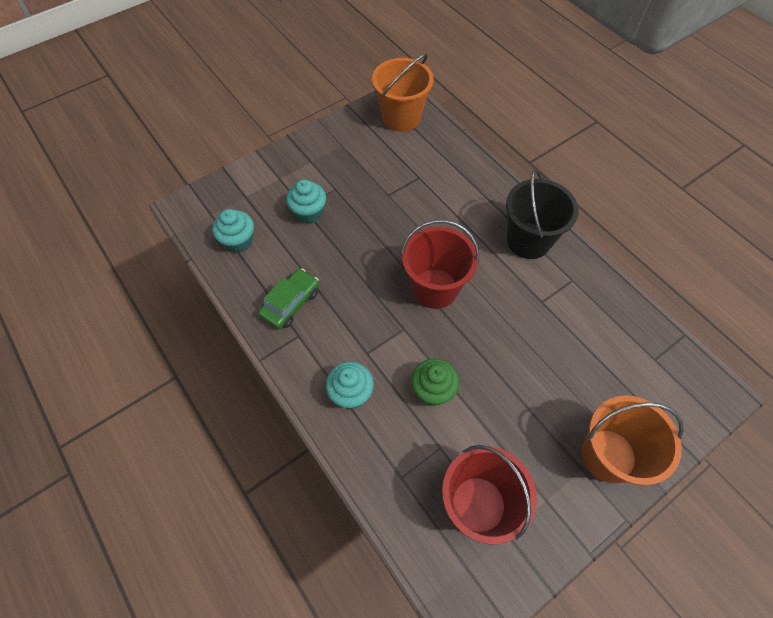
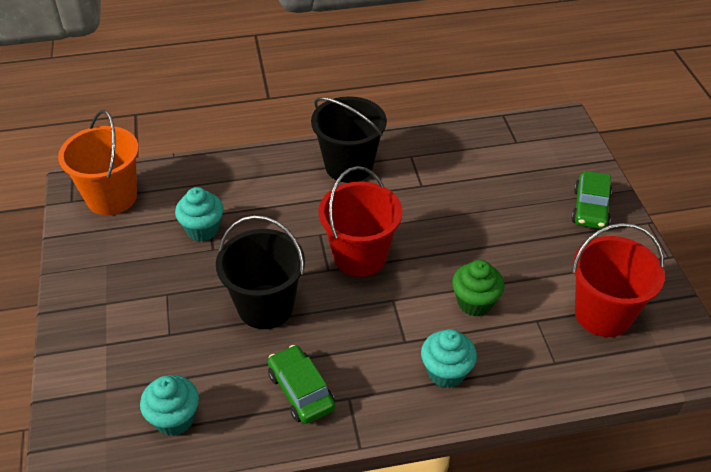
camera: 65 degrees left, 15 degrees down
(309, 213) = (184, 331): turquoise cupcake -> turquoise cupcake (203, 229)
(353, 249) = (265, 306): none -> black bucket
(608, 455) = (590, 208): orange bucket -> green car

